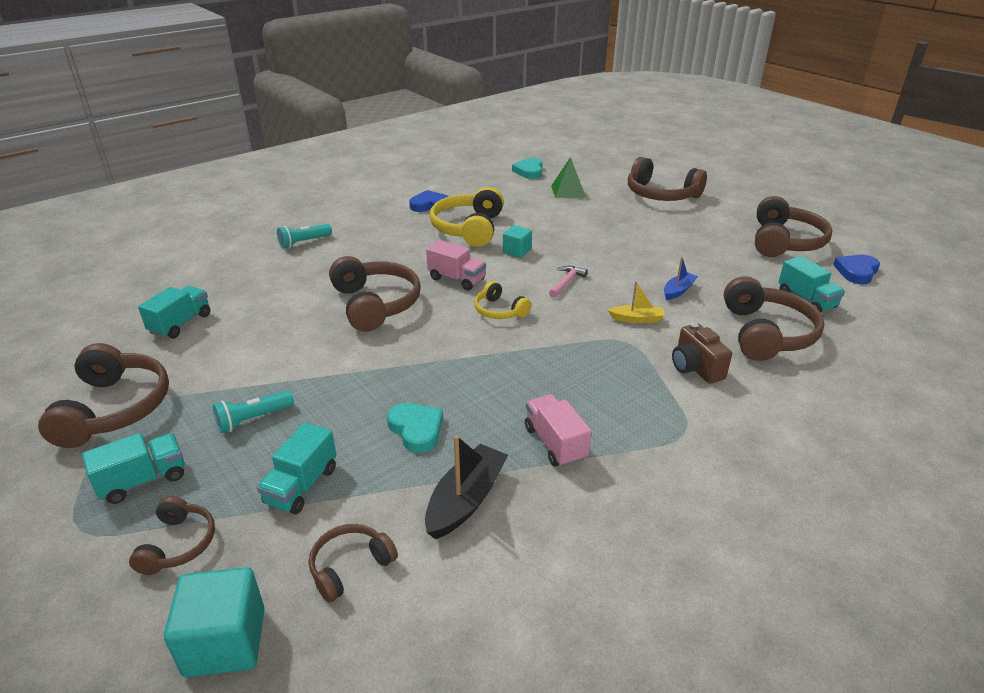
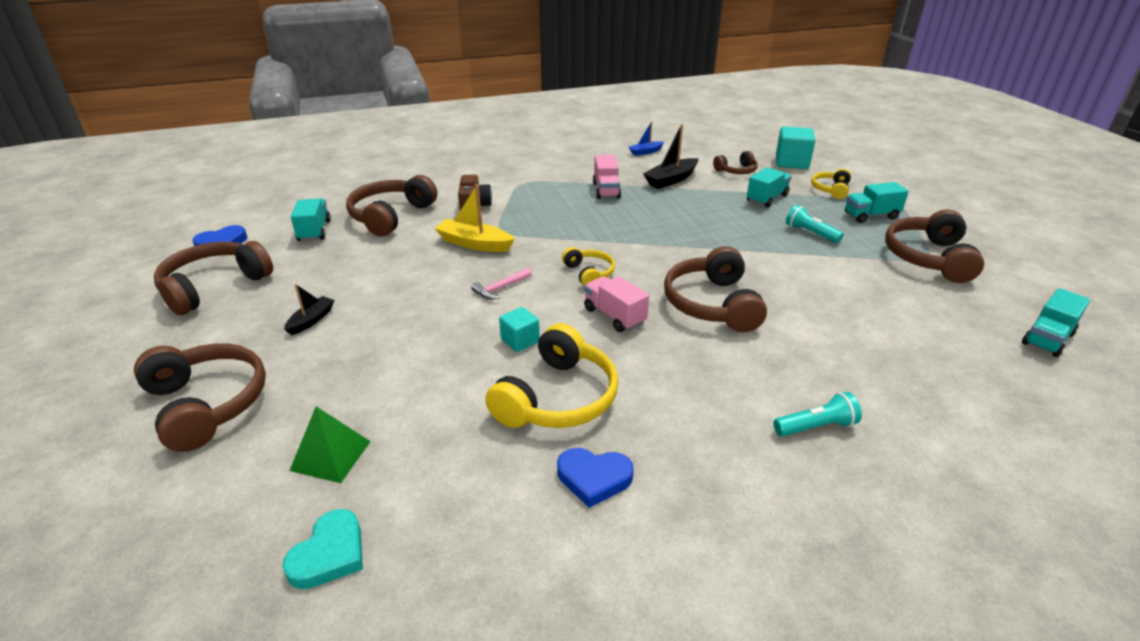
camera: 160 degrees left, 0 degrees up
(178, 544) = (830, 190): brown headphones -> yellow headphones
(181, 324) = (925, 323): turquoise truck -> turquoise truck (1047, 339)
(253, 419) = (810, 233): turquoise flashlight -> turquoise flashlight turned 120 degrees counterclockwise
(416, 429) = (692, 210): turquoise heart -> none
(637, 319) = (474, 244): yellow boat -> yellow boat, size x1.65
(675, 236) = (311, 320): none -> black boat
(678, 291) = (406, 259): blue boat -> blue boat (645, 152)

